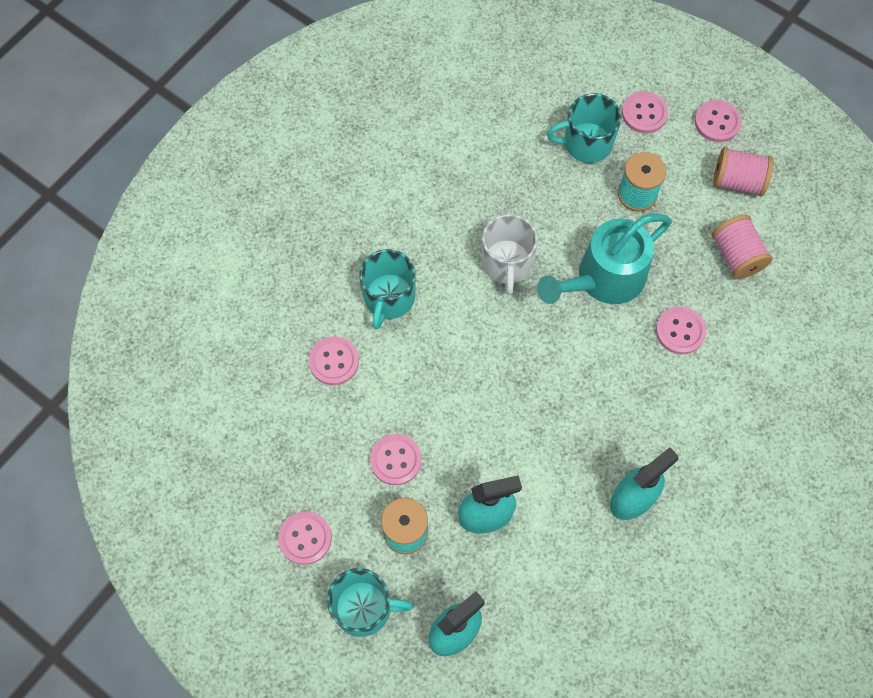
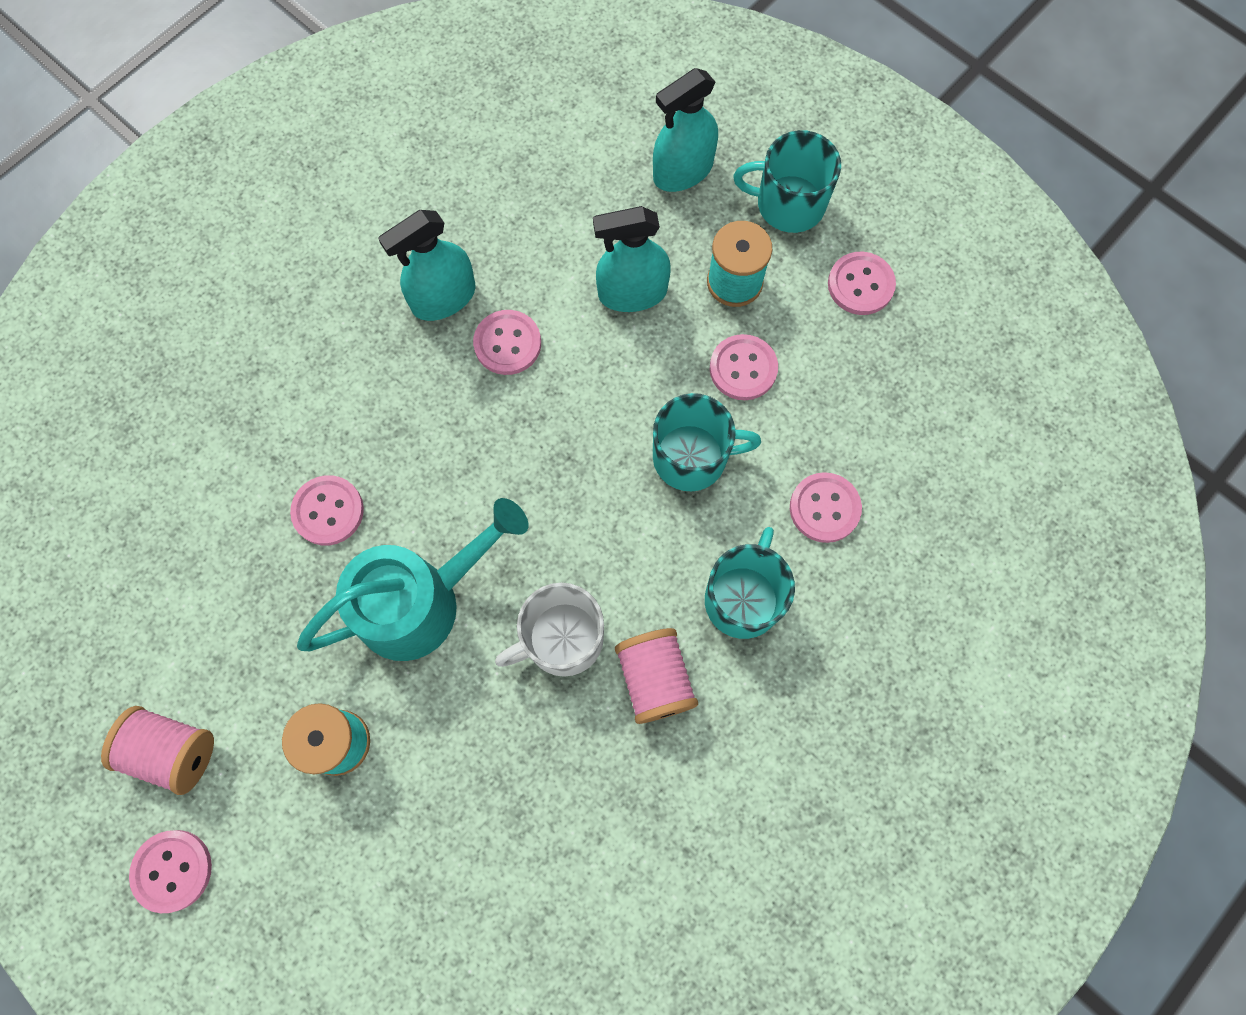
camera: 175 degrees left, 5 degrees up
(506, 263) = (562, 639): white mug -> white mug turned 120 degrees counterclockwise
(586, 143) = (401, 848): turquoise mug -> turquoise mug (692, 457)
(644, 113) = (291, 900): pink button -> pink button (507, 343)
(736, 255) = (213, 622): pink spool -> pink spool (655, 679)

